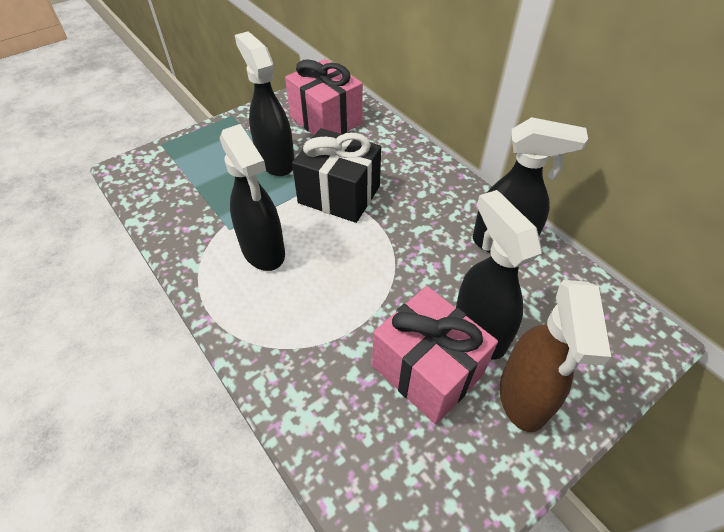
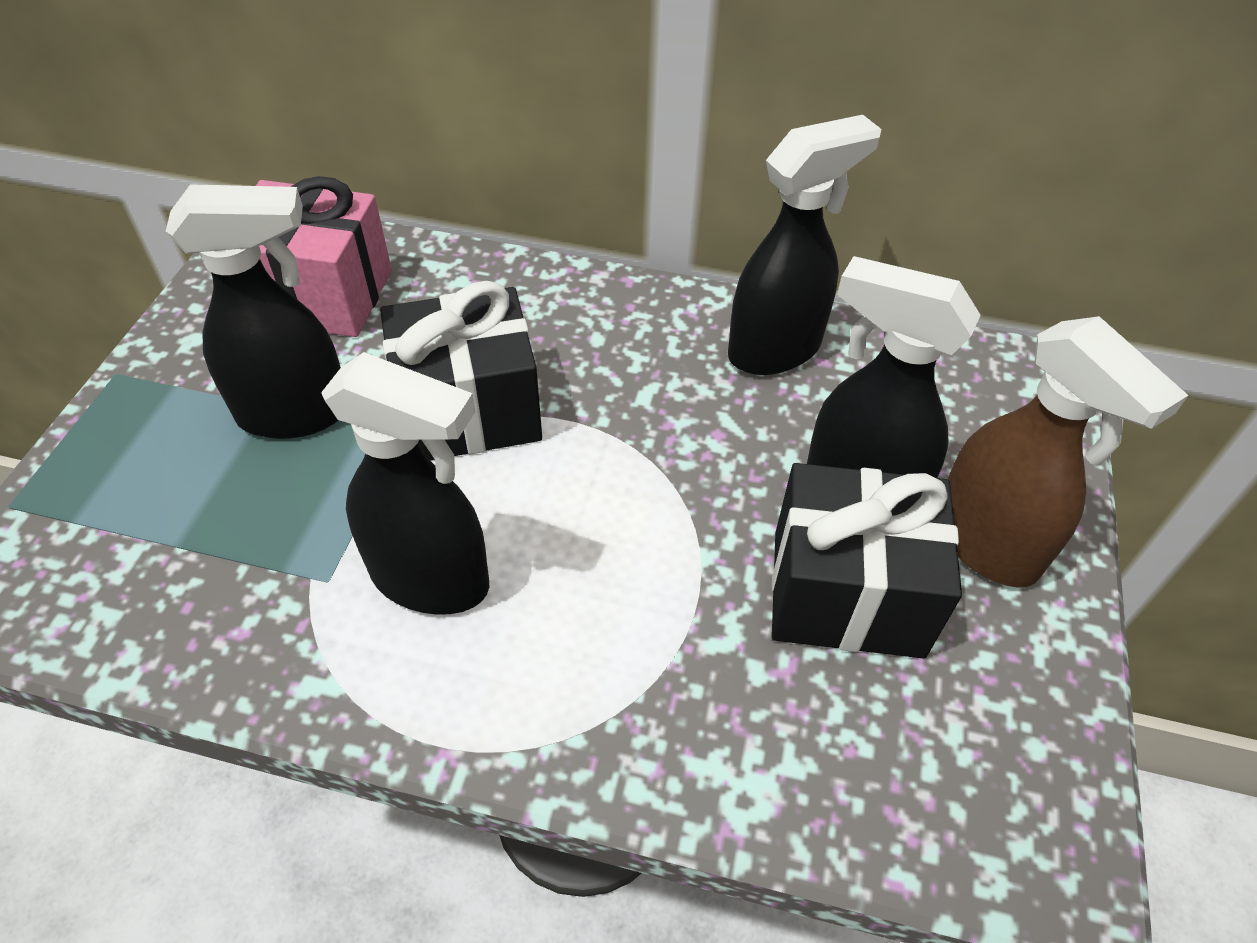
camera: 40 degrees left, 0 degrees up
(275, 161) = (296, 414): black spray bottle -> black spray bottle turned 150 degrees clockwise
(427, 370) = (847, 593): pink gift -> black gift

